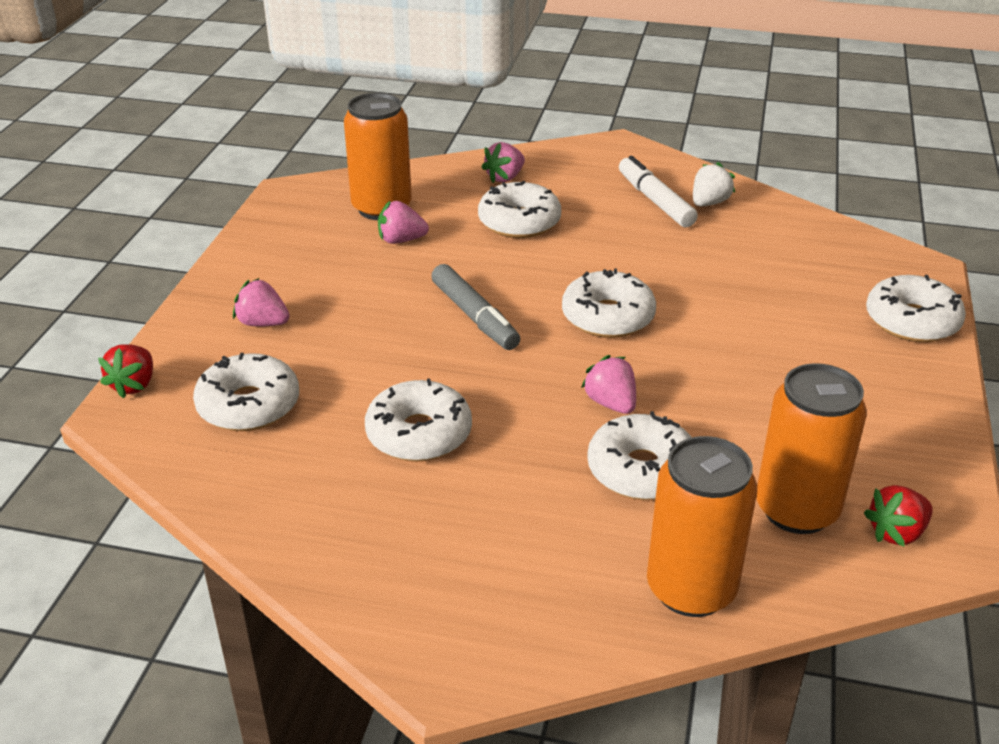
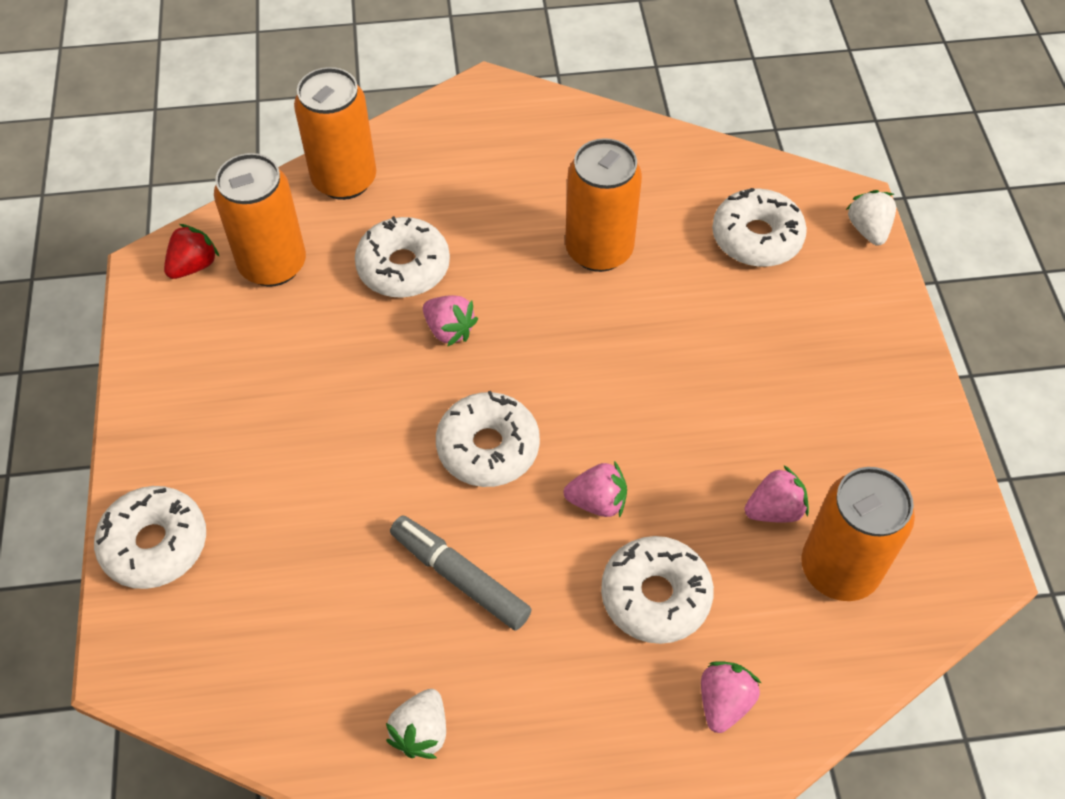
camera: 160 degrees right, 20 degrees up
(134, 385) = (868, 230): red strawberry -> white strawberry
(263, 323) = (821, 332): pink strawberry -> pink strawberry (597, 501)
(419, 434) = (599, 250): white donut -> orange can
(474, 317) = (624, 405): grey marker -> grey marker (460, 577)
(655, 201) = (497, 711): white marker -> none

